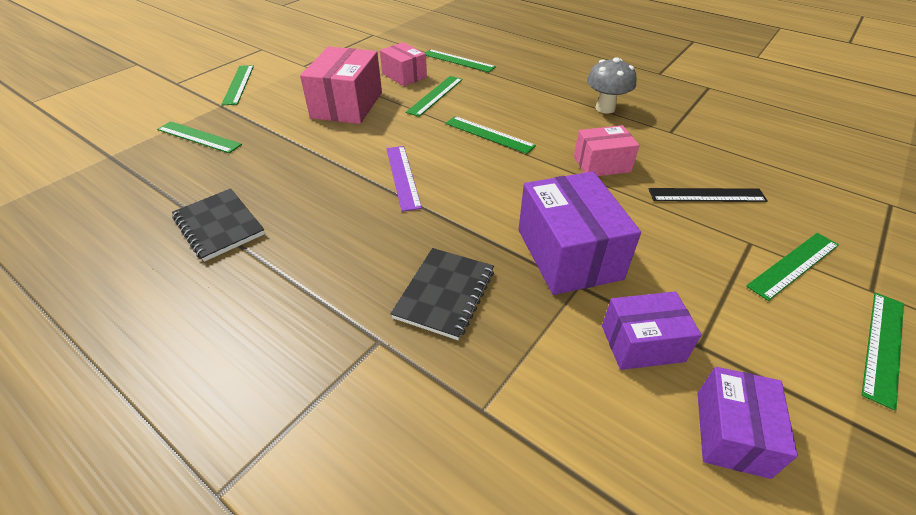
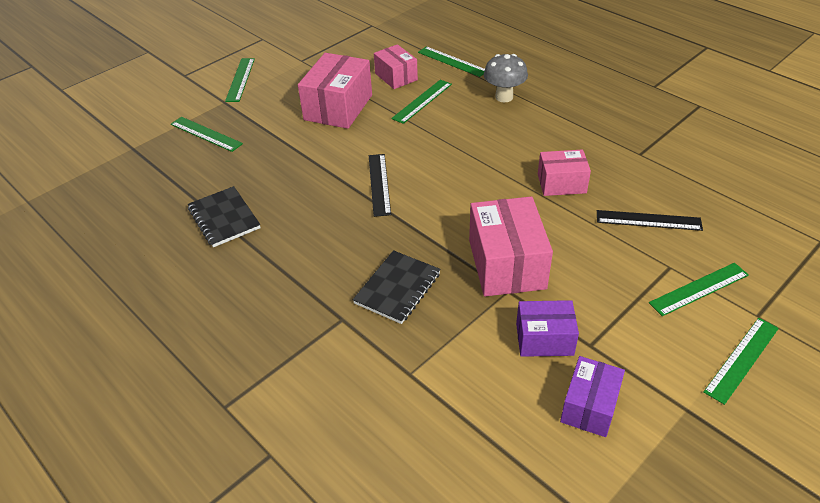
camera: 10 degrees right, 0 degrees up
(403, 176) = (379, 184): purple ruler -> black ruler
(489, 134) = (464, 146): green ruler -> none
(568, 254) = (506, 264): purple box -> pink box
(605, 108) = (584, 124): grey mushroom -> grey mushroom (504, 97)

